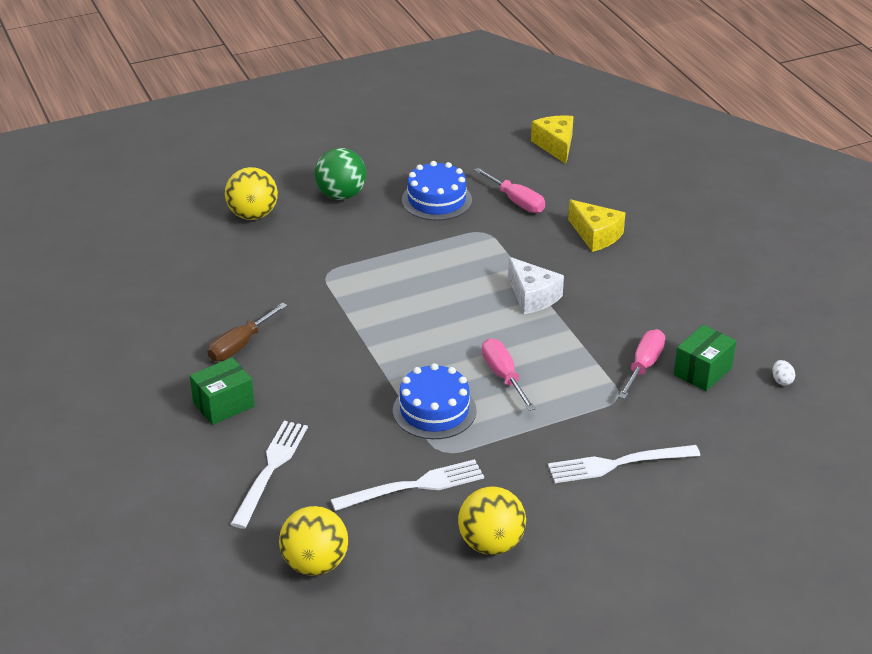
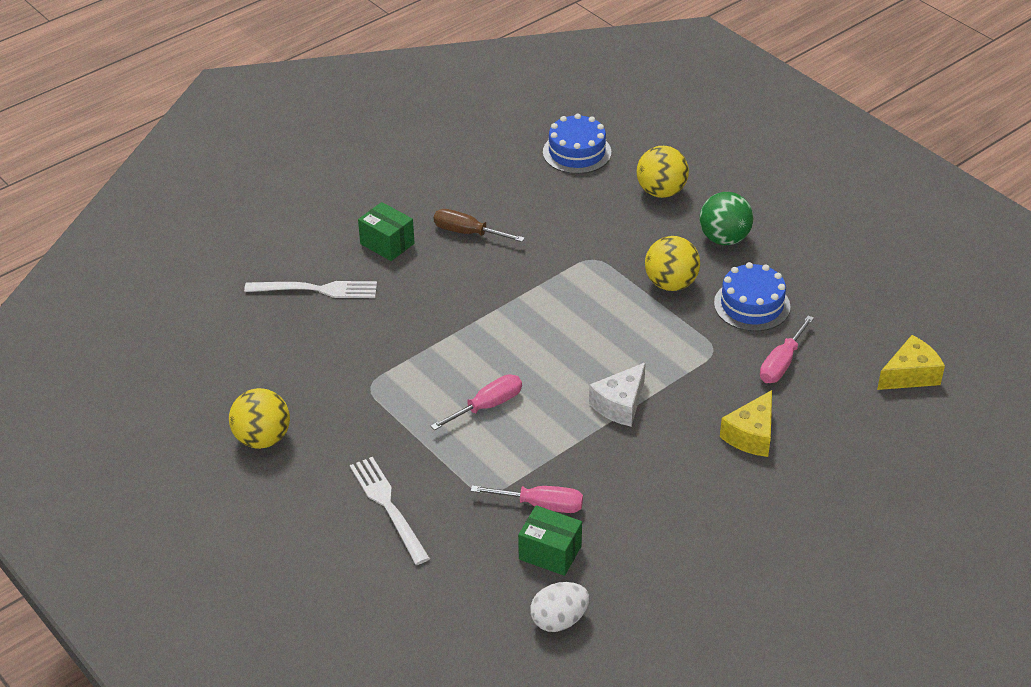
camera: 75 degrees right, 5 degrees up
(315, 564) = (216, 340): yellow ball -> yellow ball (671, 283)
(414, 486) = (320, 377): white fork -> none
(434, 410) = (422, 370): blue cake -> blue cake (577, 152)
(781, 380) = (559, 620): white egg -> white egg, size x1.95

